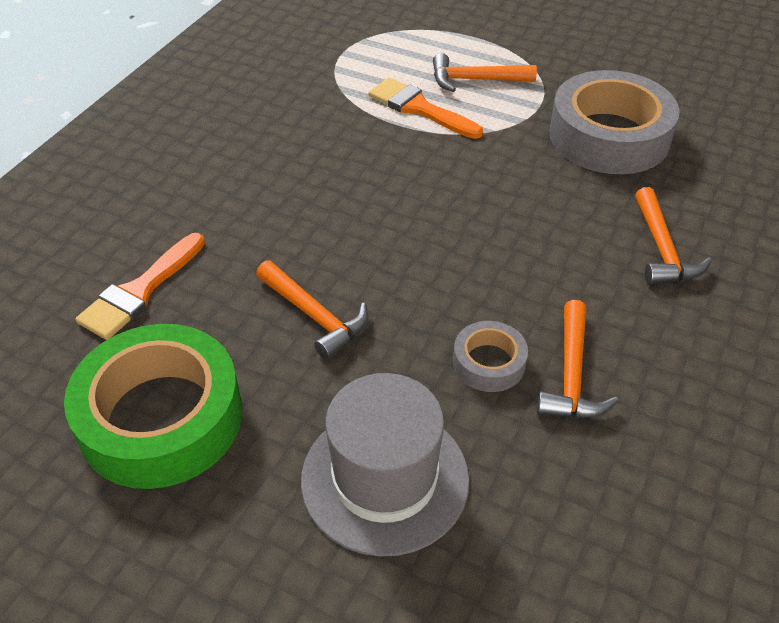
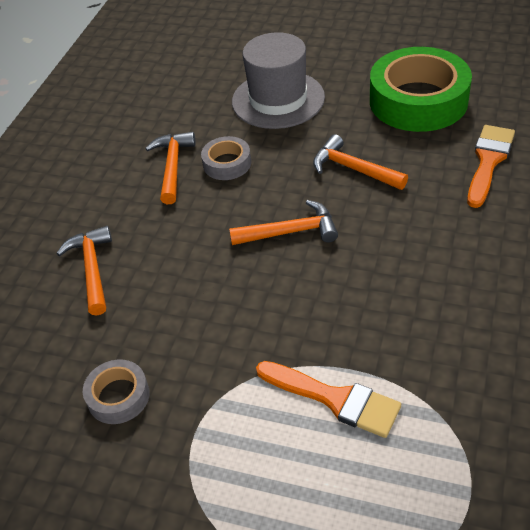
camera: 175 degrees right, 0 degrees up
(475, 80) = (277, 467): orange hammer -> orange hammer (290, 232)
(609, 136) = (118, 396): grey tape -> grey tape, size x0.47

